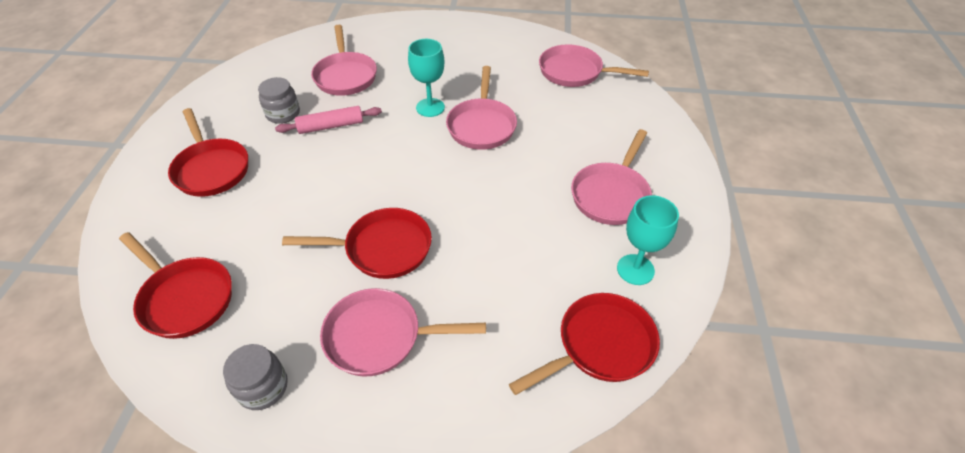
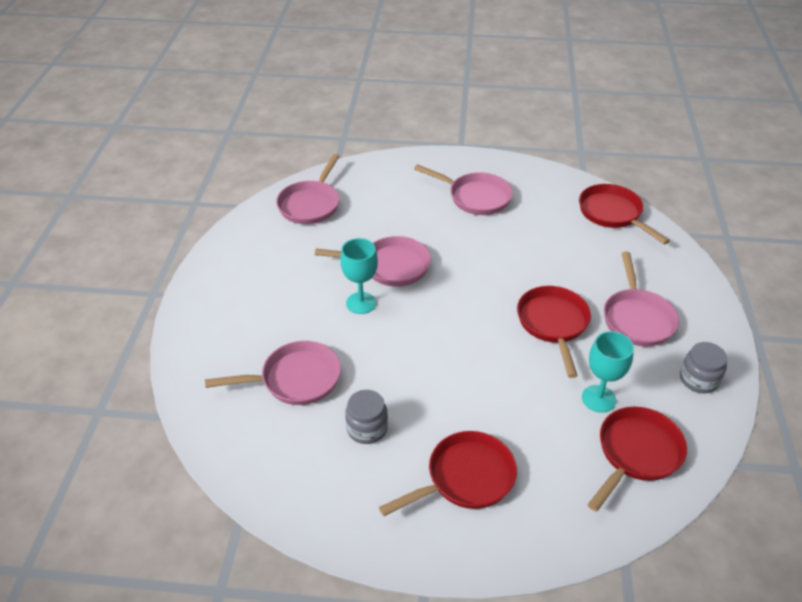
camera: 90 degrees left, 5 degrees down
(331, 126) = (390, 380): pink rolling pin -> none
(635, 269) = (547, 193): turquoise goblet -> turquoise goblet (598, 399)

